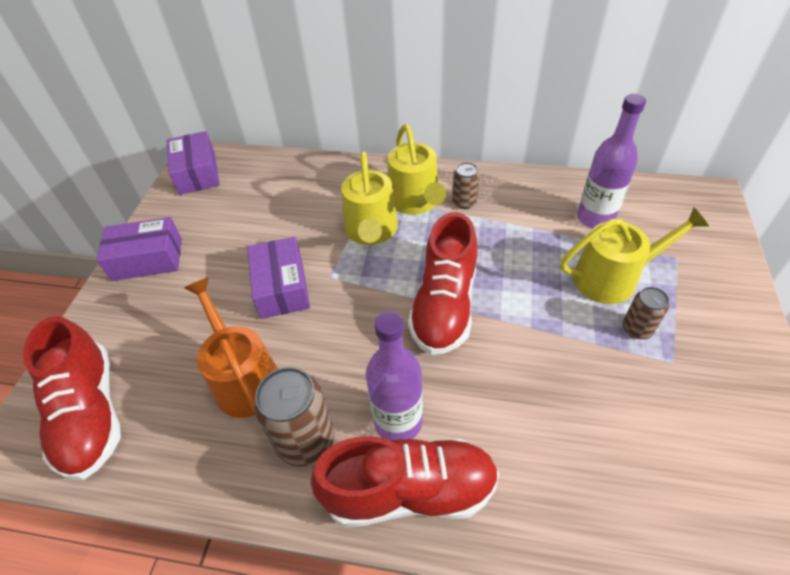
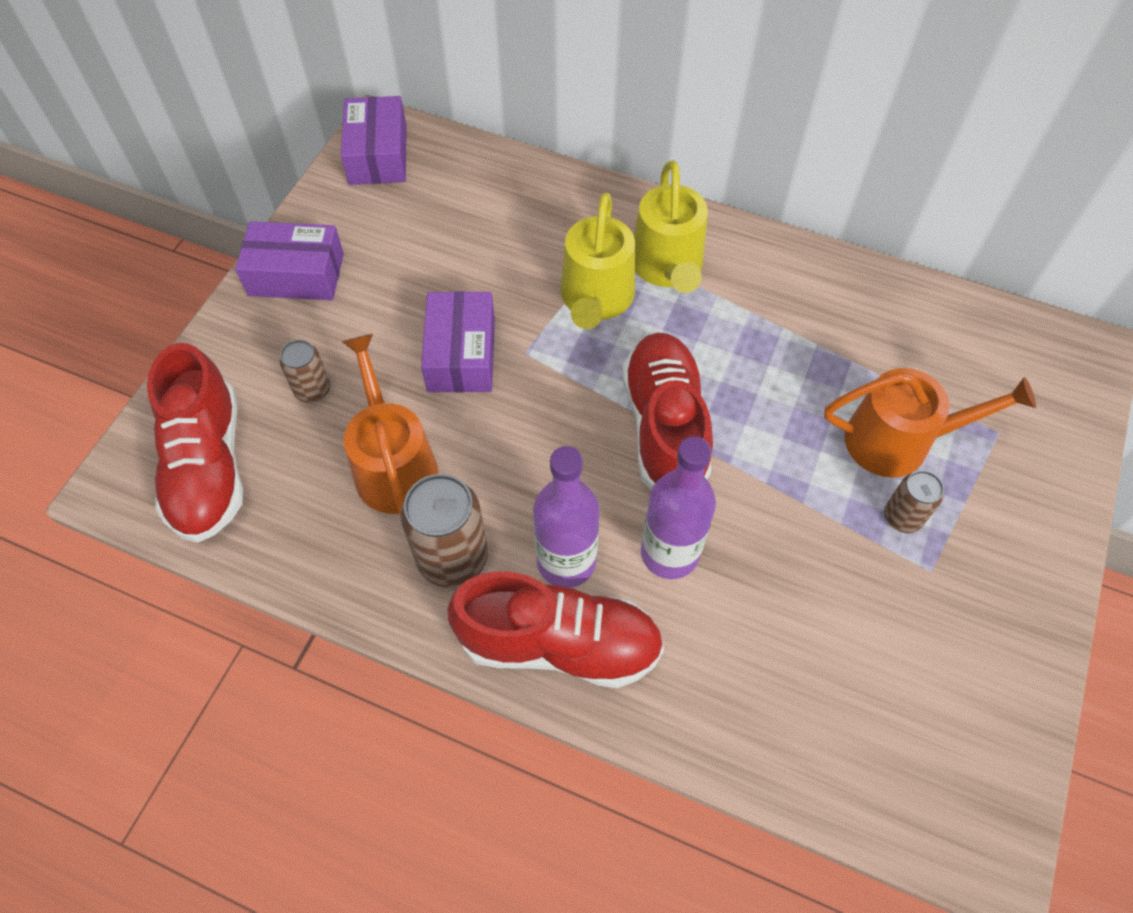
camera: 10 degrees right, 10 degrees up
(445, 305) = (664, 427): red shoe -> red shoe turned 150 degrees clockwise
(464, 202) = (735, 283): brown can -> brown can (312, 390)
(595, 218) = (909, 348): purple bottle -> purple bottle (669, 553)
(612, 278) = (898, 441): yellow watering can -> orange watering can

